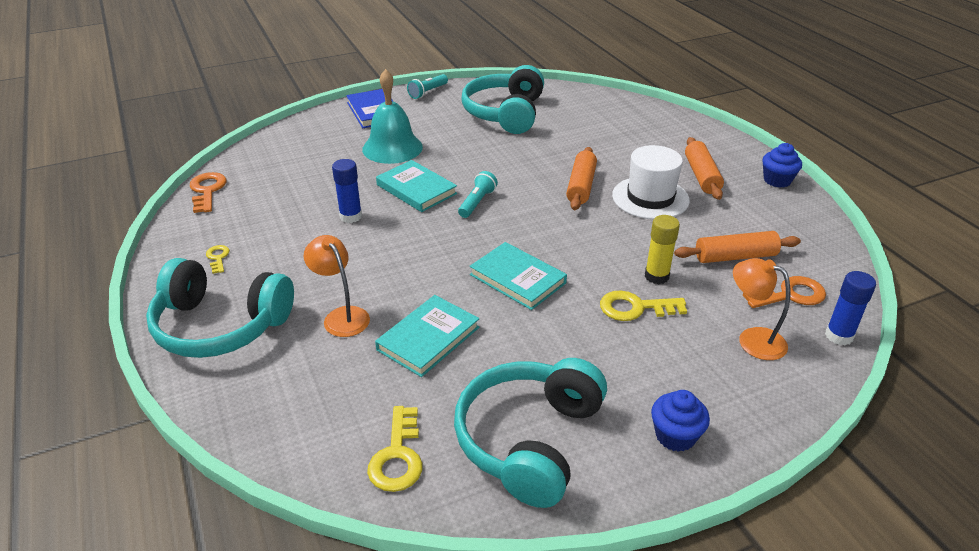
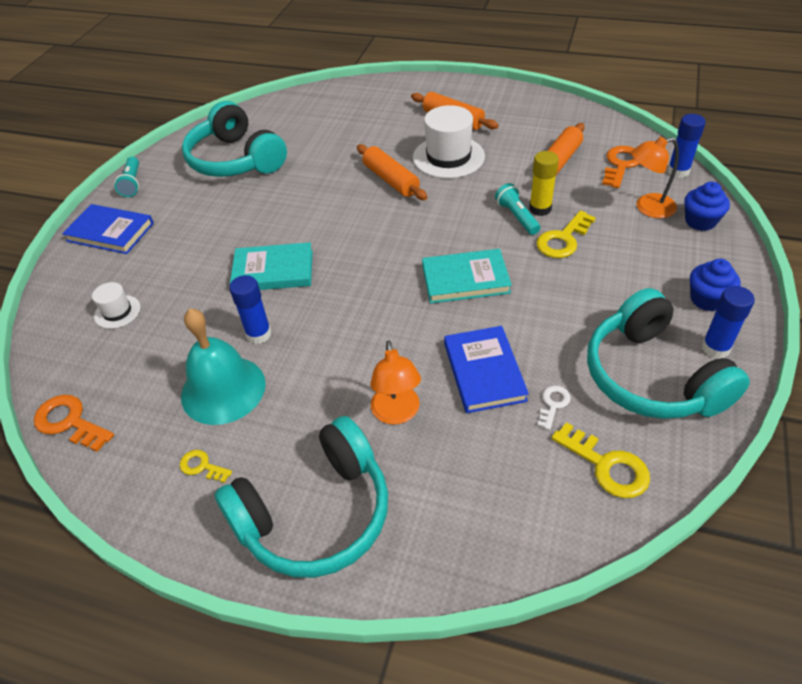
camera: 45 degrees left, 10 degrees up
(310, 154) = (117, 312): none -> white hat
(341, 316) = (397, 413): orange lamp -> orange lamp turned 105 degrees counterclockwise
(392, 148) = (188, 252): turquoise bell -> turquoise bell (223, 389)
(428, 338) = (484, 372): turquoise book -> blue book
(433, 393) = (553, 404): none -> white key
(477, 202) = (340, 246): turquoise flashlight -> turquoise flashlight (517, 217)
(615, 469) = (715, 348): none -> blue glue stick
(777, 180) = (499, 93): blue cupcake -> blue cupcake (700, 221)

